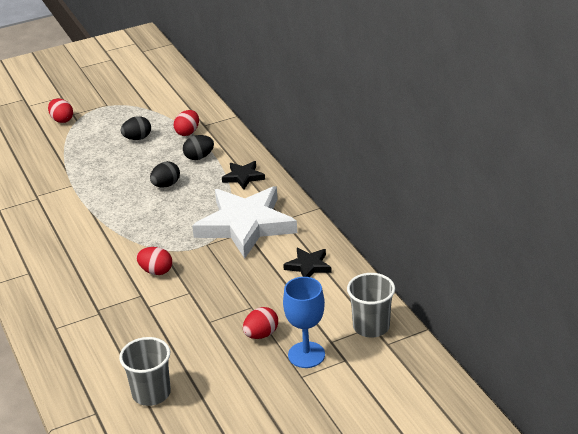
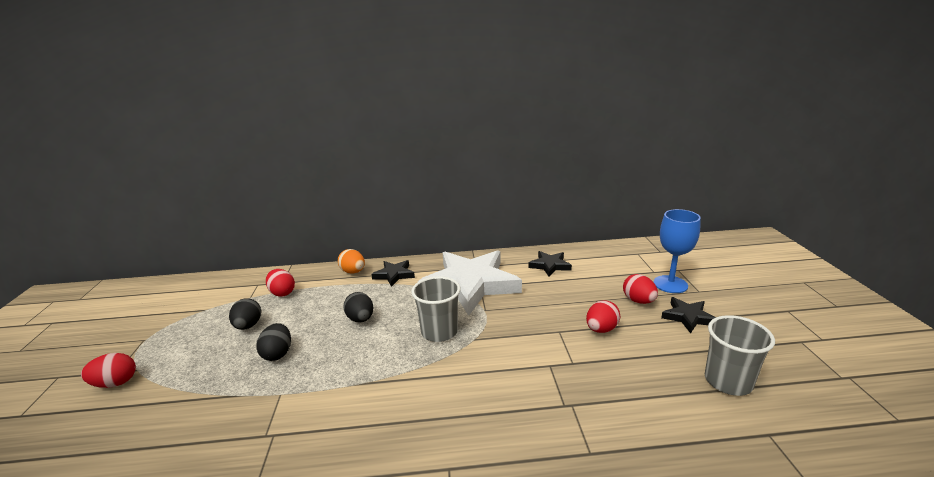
camera: 70 degrees left, 10 degrees down
(156, 271) = (512, 348): red egg -> red egg (601, 329)
(199, 157) = (334, 293): black egg -> black egg (278, 354)
(238, 153) = (353, 272): none -> orange egg
(244, 369) = (688, 317): none -> black star
(371, 326) = (638, 253): grey cup -> grey cup (439, 332)

